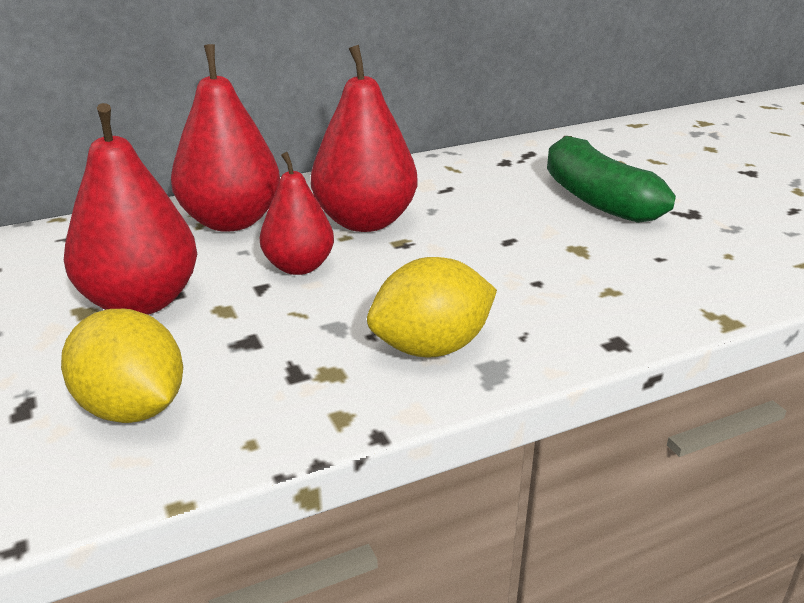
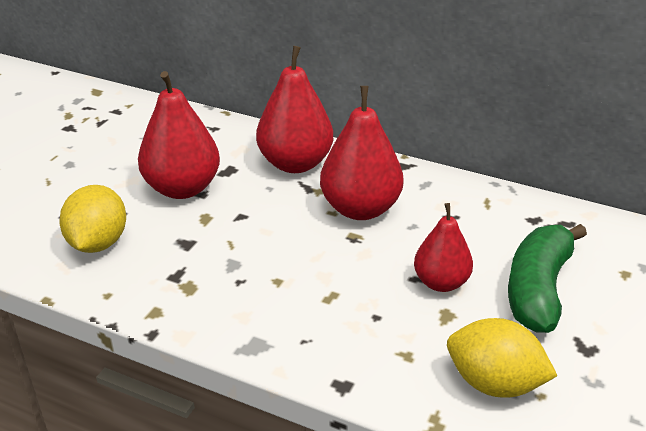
camera: 50 degrees right, 5 degrees up
(299, 266) = (277, 216): red pear -> red pear (441, 282)
(431, 347) = (251, 310): yellow lemon -> yellow lemon (494, 383)

